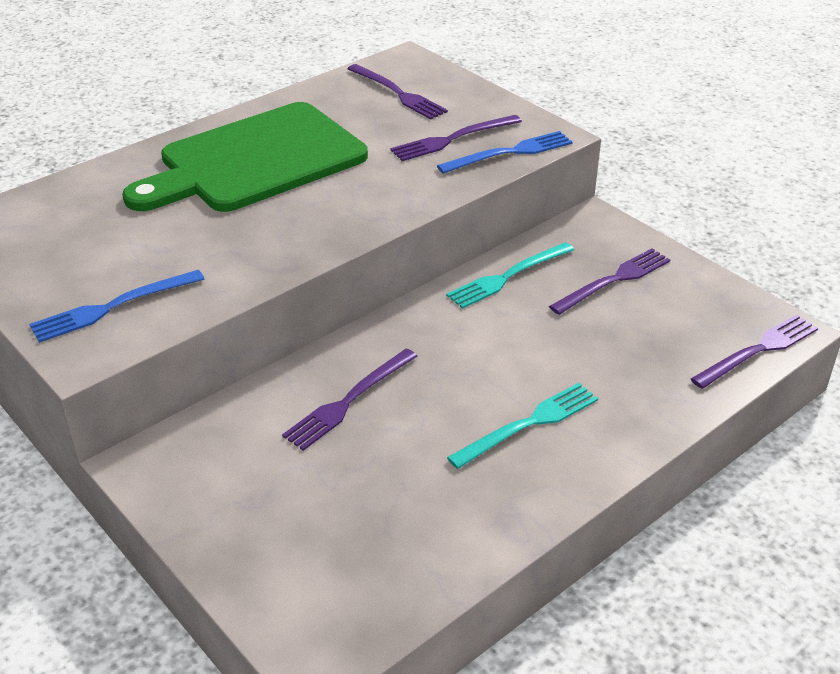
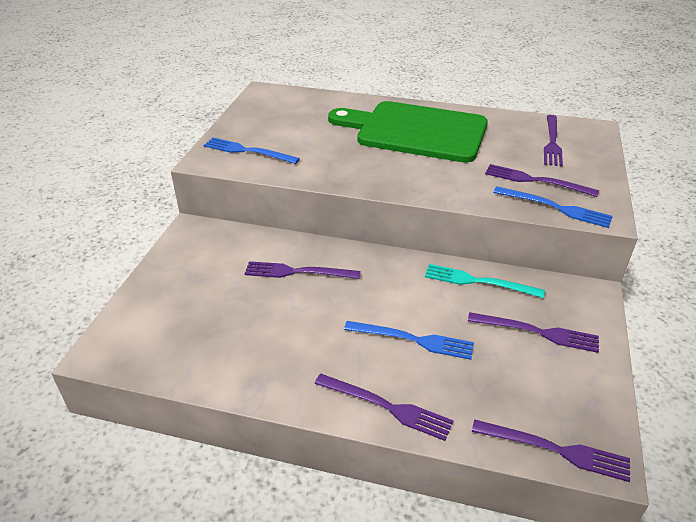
camera: 55 degrees right, 0 degrees up
(528, 424) = (347, 355): turquoise fork -> none
(550, 365) = (413, 340): none -> blue fork
(627, 430) = (386, 407): none -> purple fork

